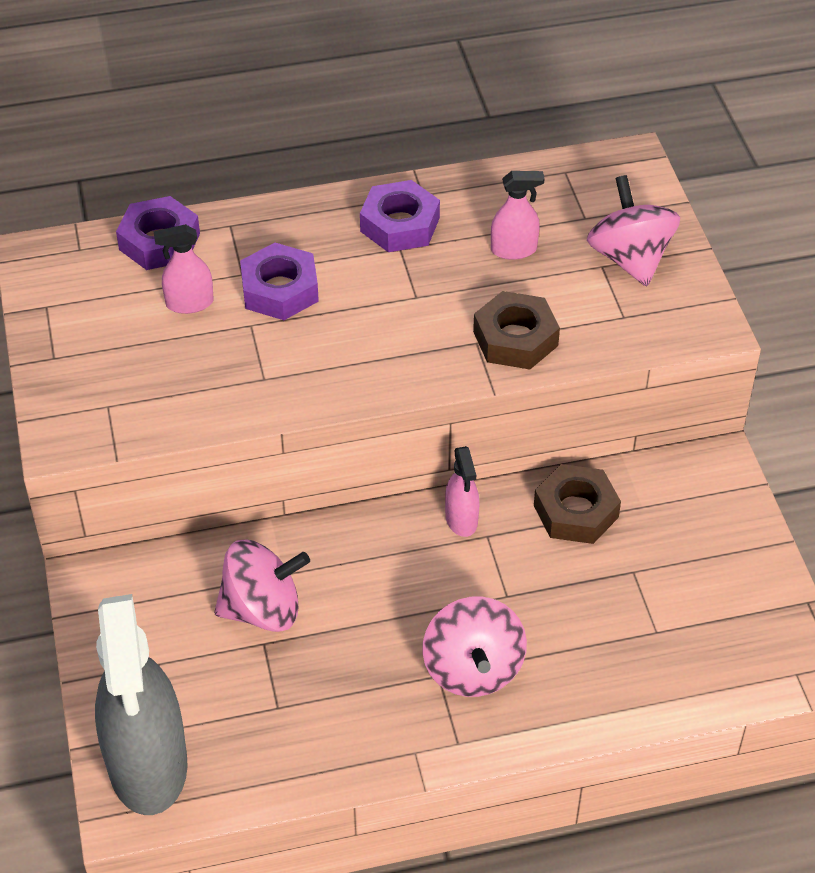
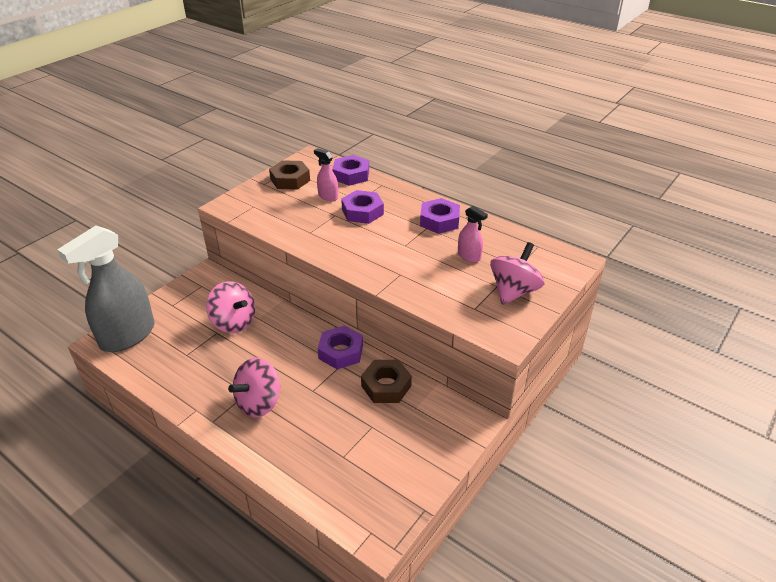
camera: 50 degrees right, 10 degrees down
(461, 519) = (341, 352): pink spray bottle -> purple nut
(515, 338) = (416, 283): brown nut -> brown nut (290, 180)

